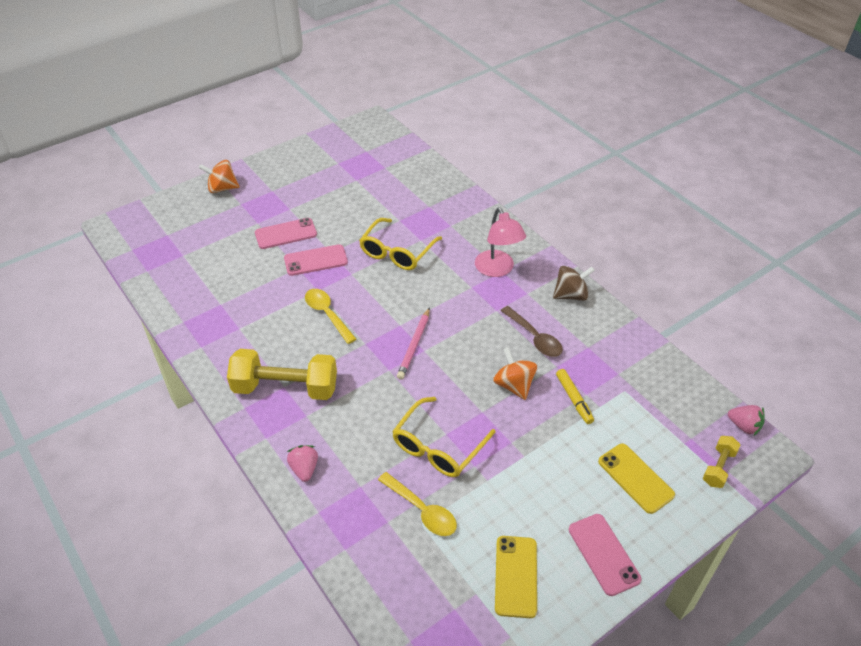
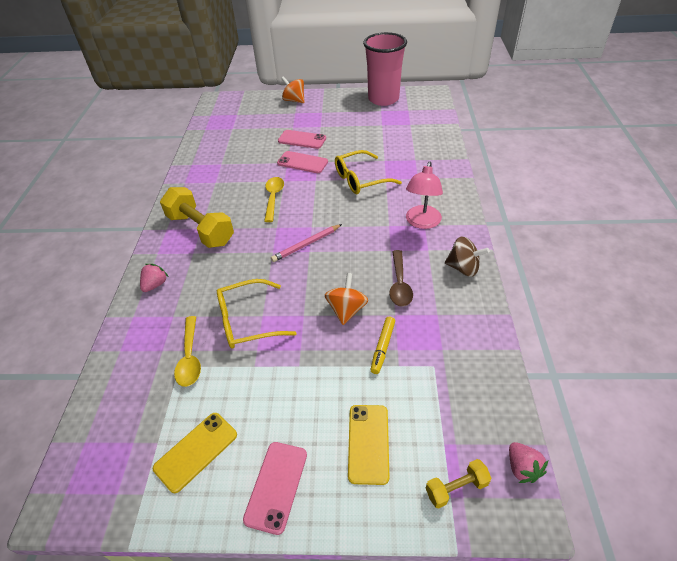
camera: 40 degrees right, 0 degrees up
(326, 147) = (383, 99): none -> pink cup

